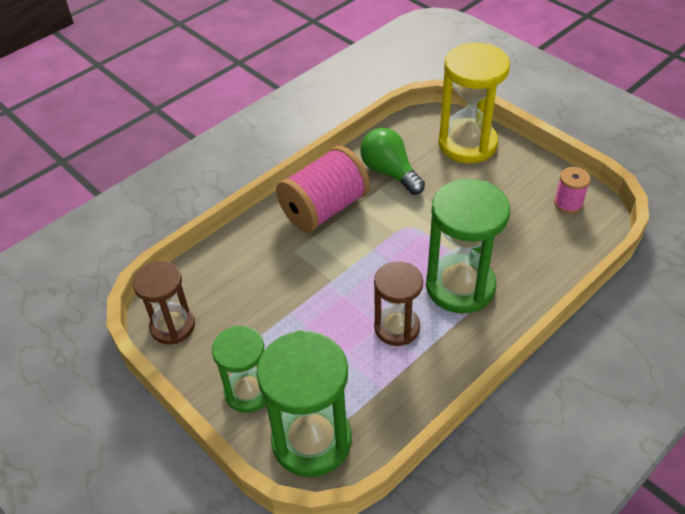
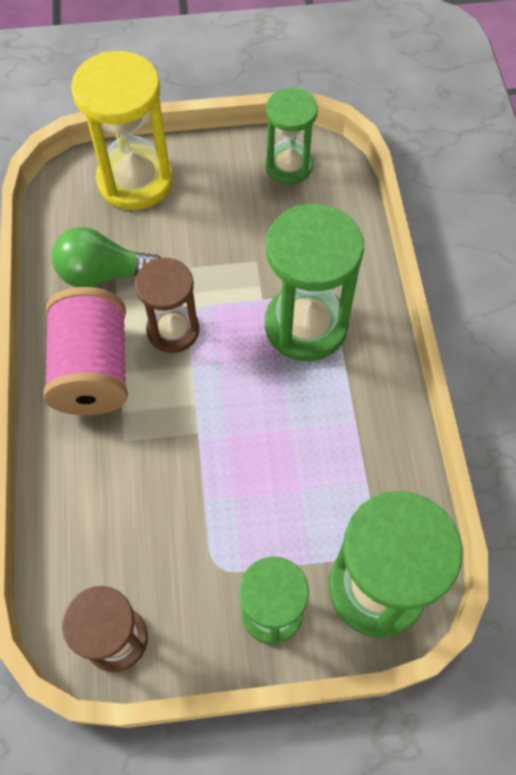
camera: 55 degrees left, 15 degrees up
(397, 327) = (307, 415): brown hourglass -> brown hourglass (173, 330)
(568, 203) = (288, 166): pink spool -> green hourglass

